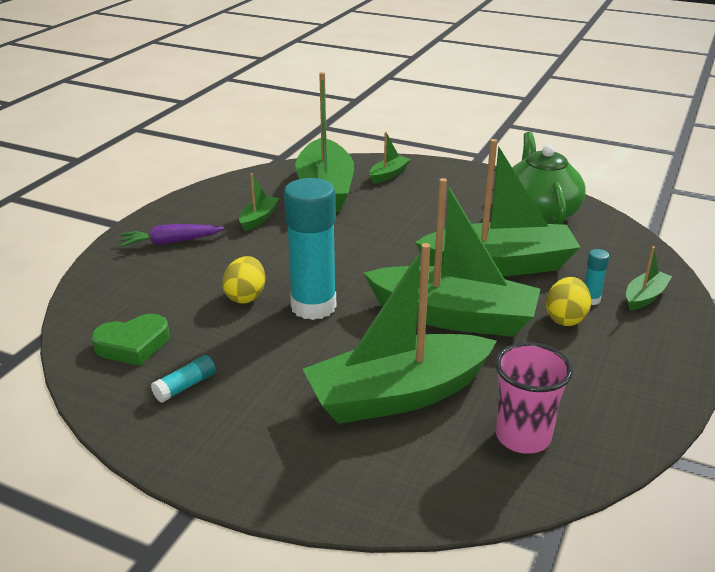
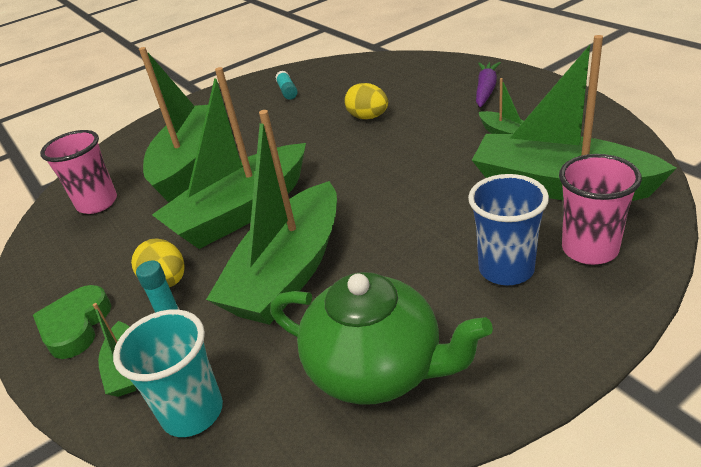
camera: 125 degrees right, 5 degrees up
(133, 345) = (348, 76): green heart -> green heart (76, 326)
(313, 306) = (326, 145): turquoise glue stick -> none
(388, 175) = (589, 249): green boat -> pink cup
(426, 194) = (506, 269): none -> blue cup
(633, 258) = (193, 412): none -> turquoise cup

